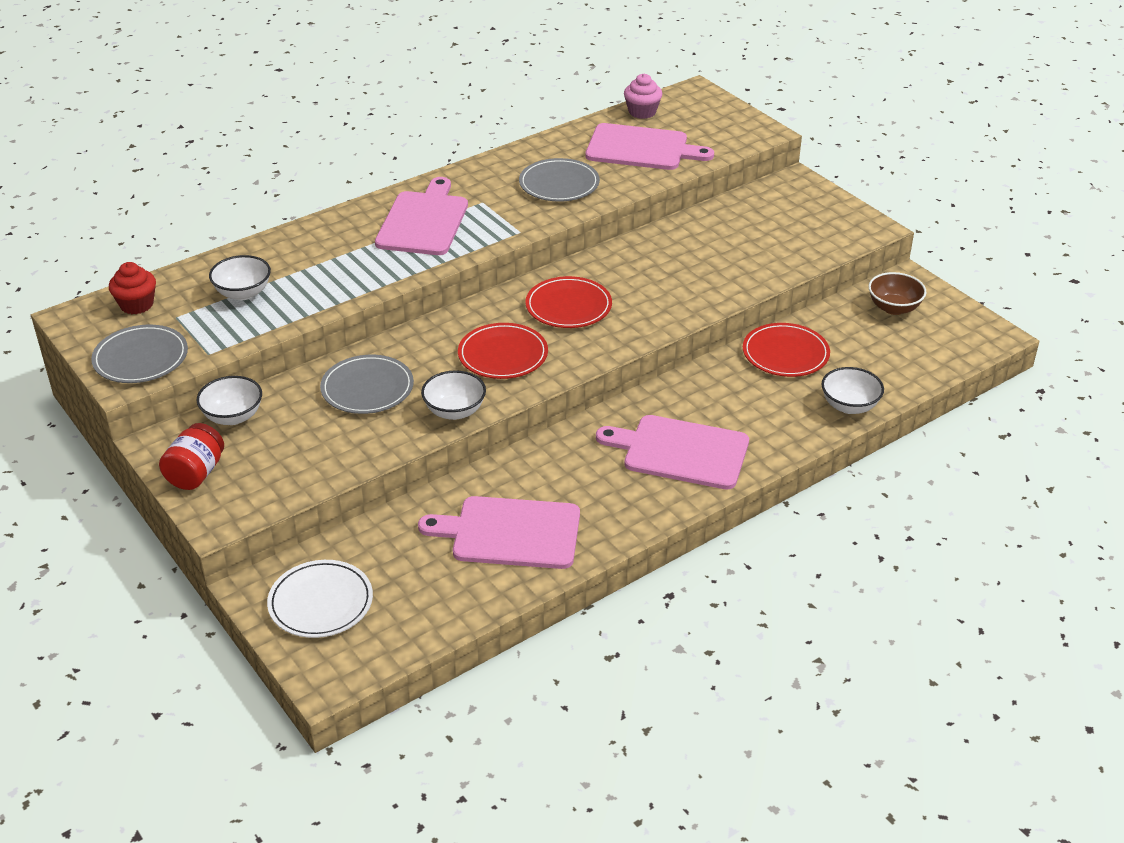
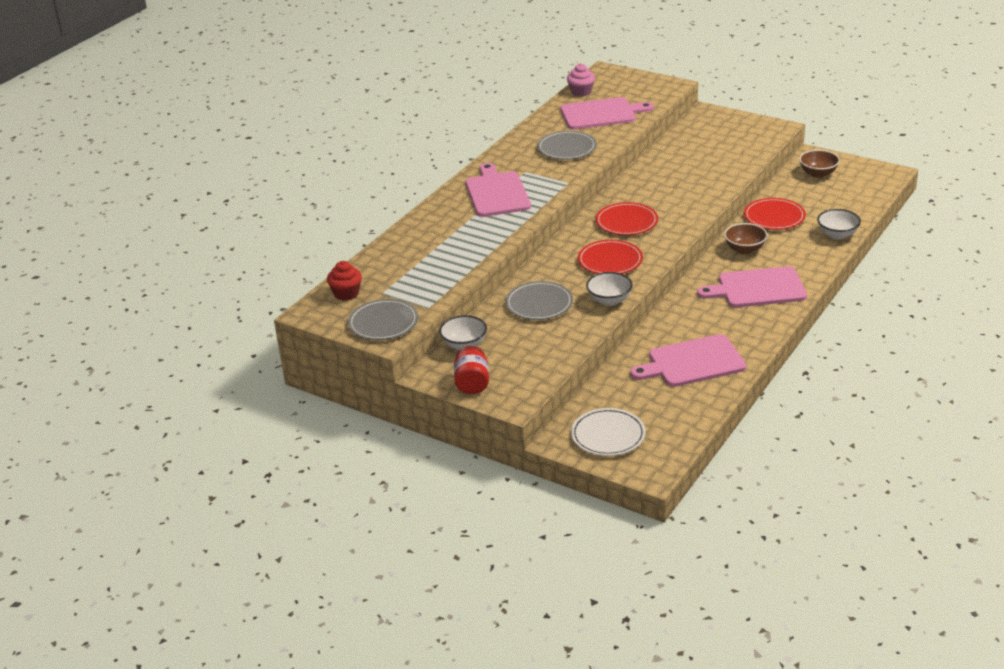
camera: 20 degrees left, 5 degrees down
(243, 293) = (415, 267): white bowl -> none
(709, 389) = (745, 249): none -> brown bowl

